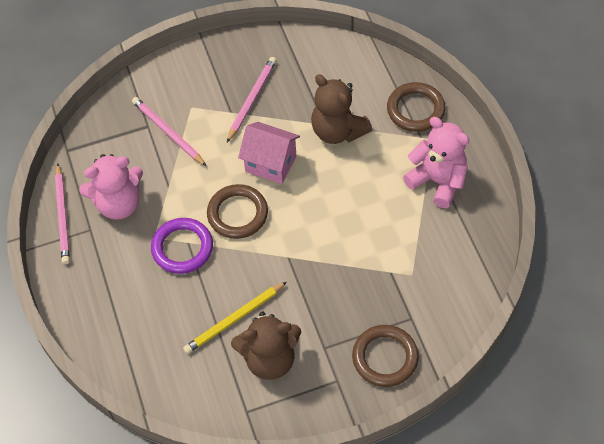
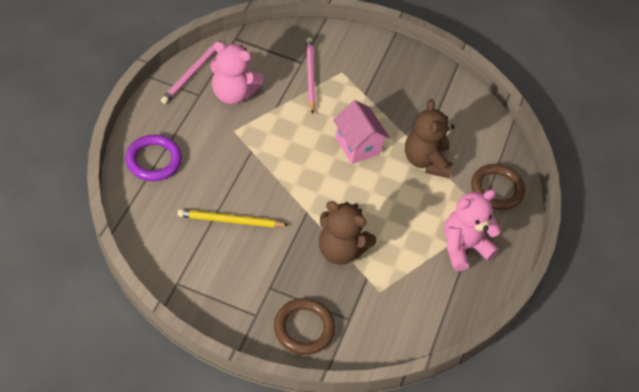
camera: 30 degrees right, 5 degrees down
(182, 248) = (244, 151): purple ring -> purple ring (154, 160)
(237, 214) = (302, 159): brown ring -> none
(251, 99) = (387, 97): pink pencil -> none
(269, 359) = (226, 264): brown teddy bear -> brown teddy bear (340, 250)
(437, 181) = (463, 247): pink teddy bear -> pink teddy bear turned 105 degrees counterclockwise

